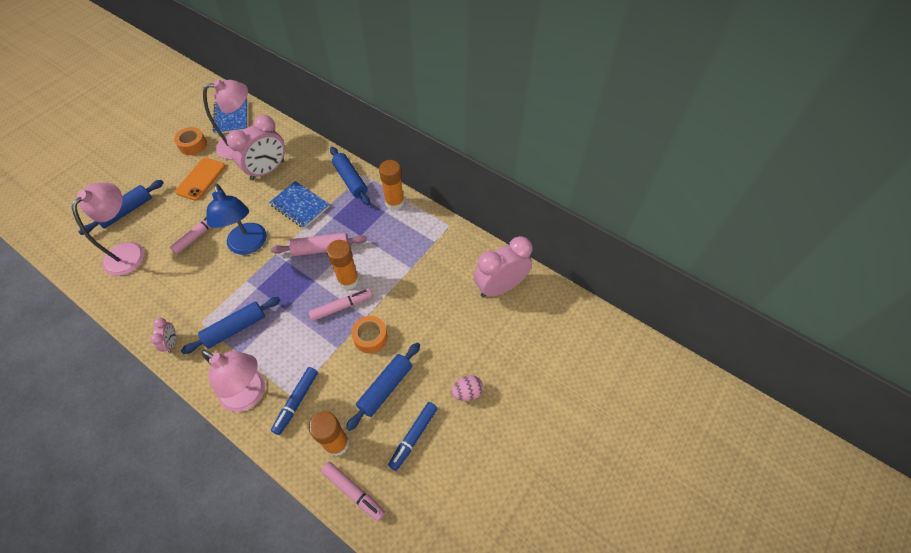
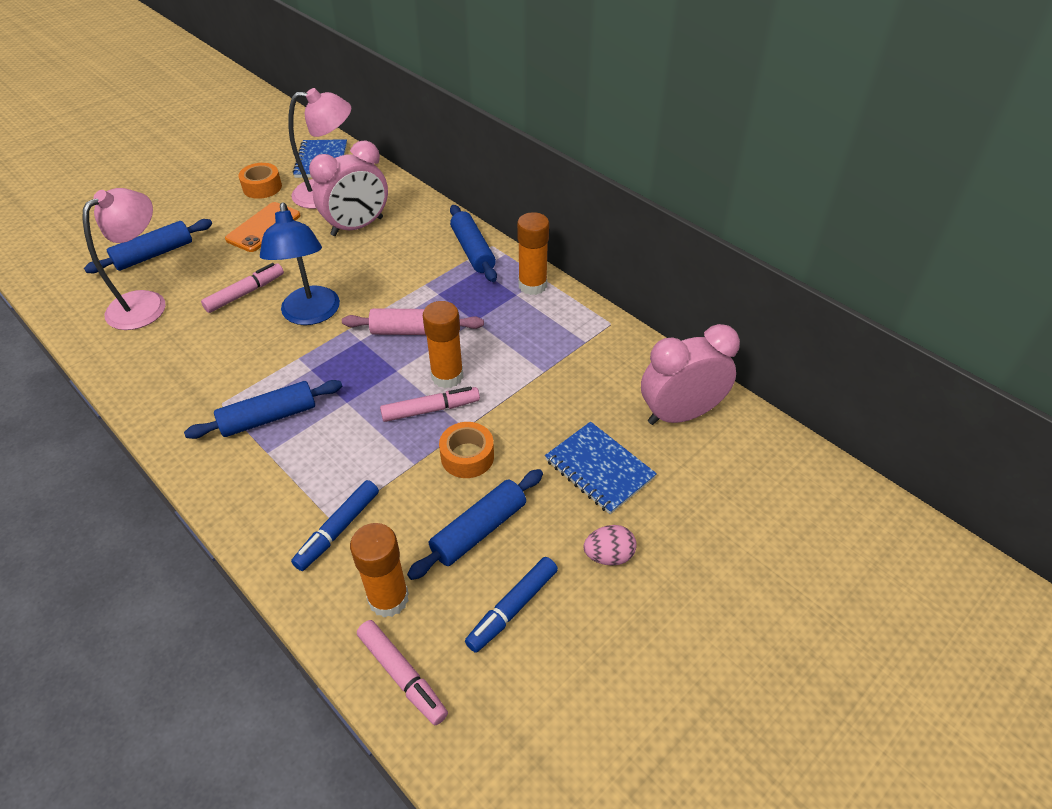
camera: 10 degrees right, 10 degrees down
(172, 343) = (174, 424): pink clock -> none
(250, 395) = (270, 509): pink lamp -> none
(300, 206) = (394, 274): blue notebook -> blue notebook (599, 469)

